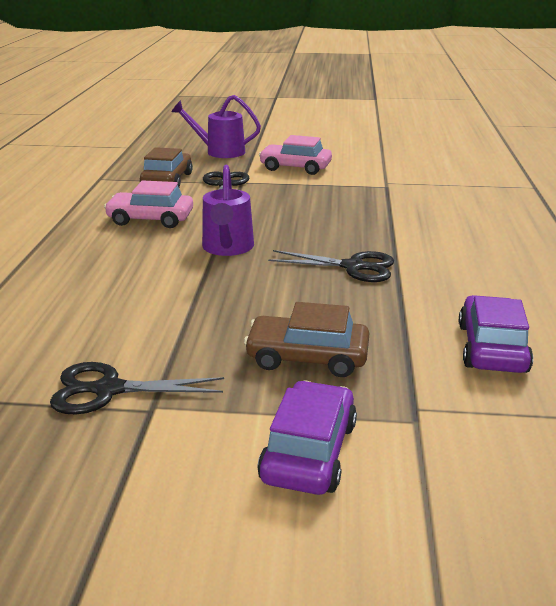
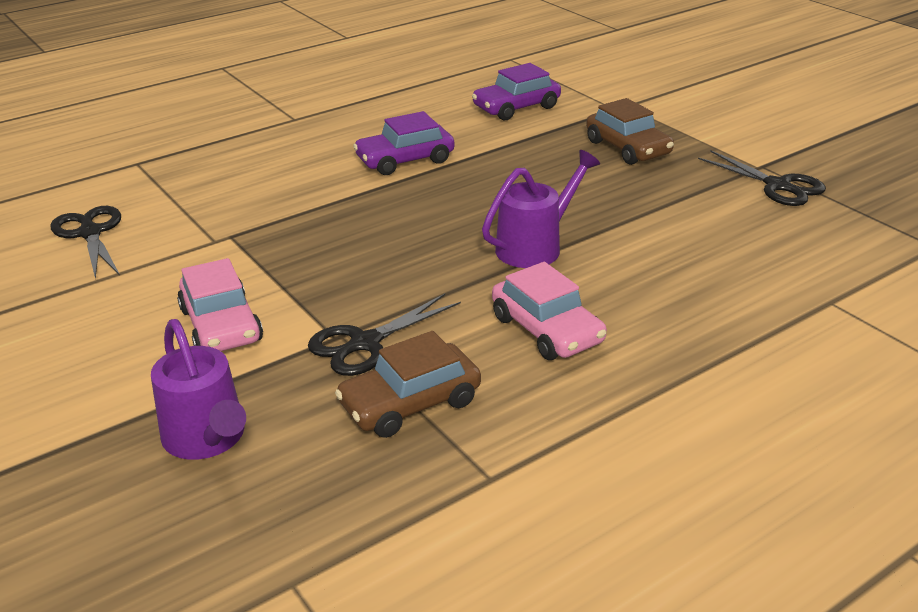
camera: 130 degrees left, 5 degrees up
(308, 451) = (699, 119): purple car -> purple car (405, 160)
(353, 267) = (475, 179): black scissors -> black scissors (90, 233)

